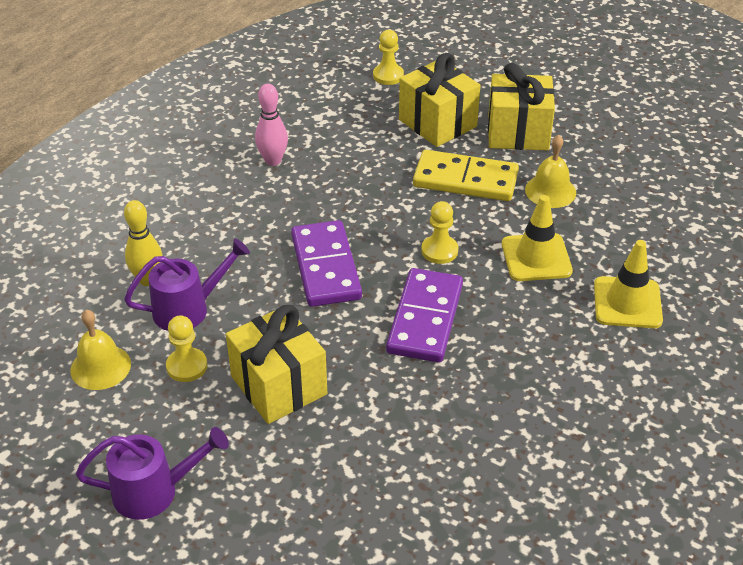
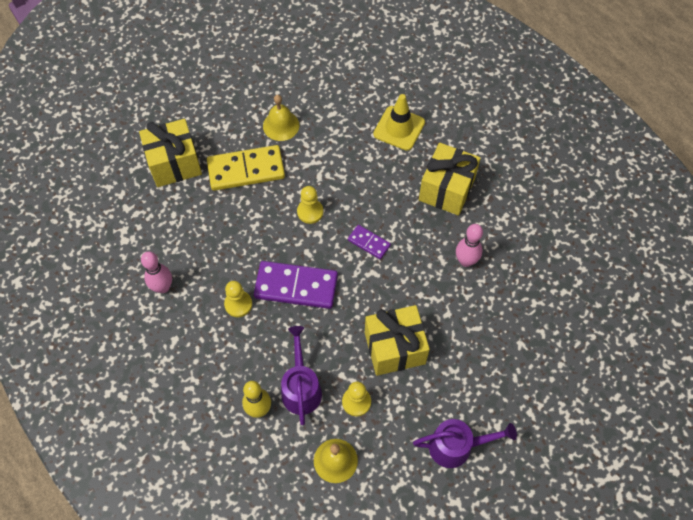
camera: 70 degrees left, 20 degrees up
(155, 491) = (457, 446): purple watering can -> purple watering can turned 75 degrees clockwise
(388, 76) = (98, 175): yellow pawn -> yellow pawn (238, 304)
(425, 318) = (369, 243): purple domino -> purple domino, size x0.52
(452, 431) = (466, 261): none -> pink bowling pin
(465, 180) = (246, 170): yellow domino -> yellow domino turned 45 degrees clockwise
(518, 133) = (211, 119): yellow gift -> yellow gift (446, 189)
(536, 257) = (340, 159): yellow traffic cone -> none

